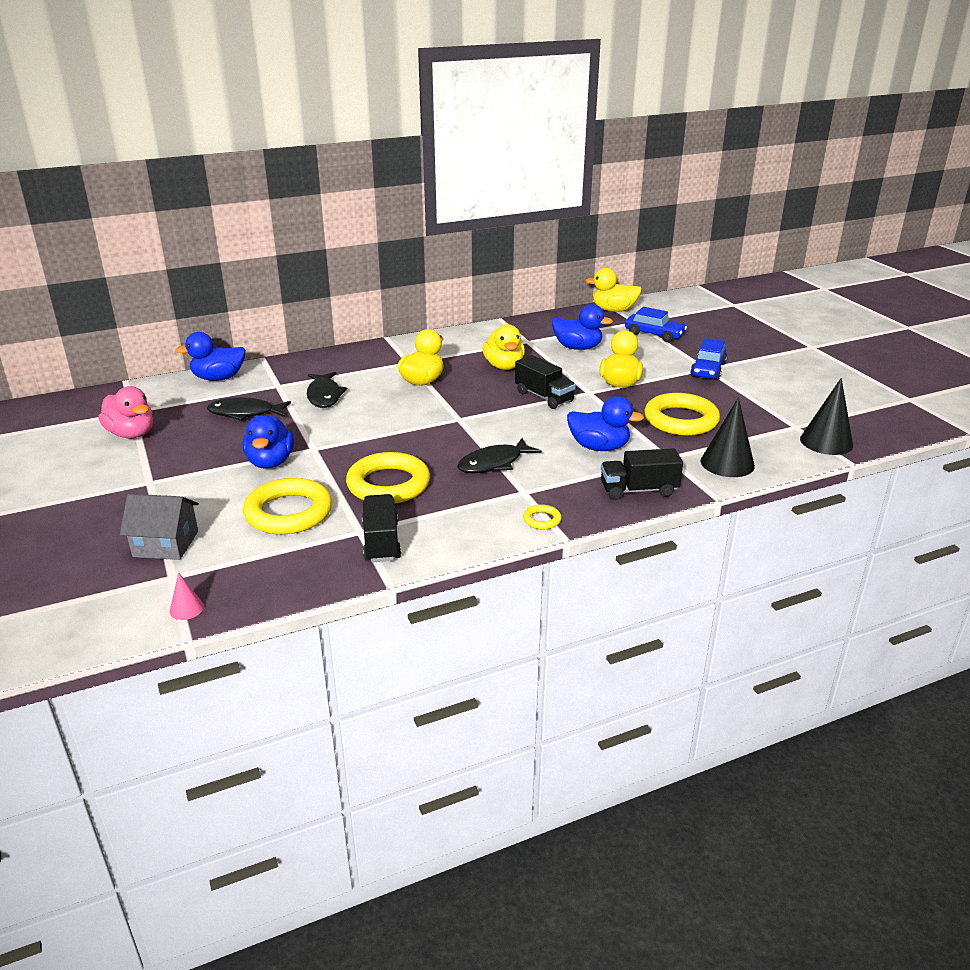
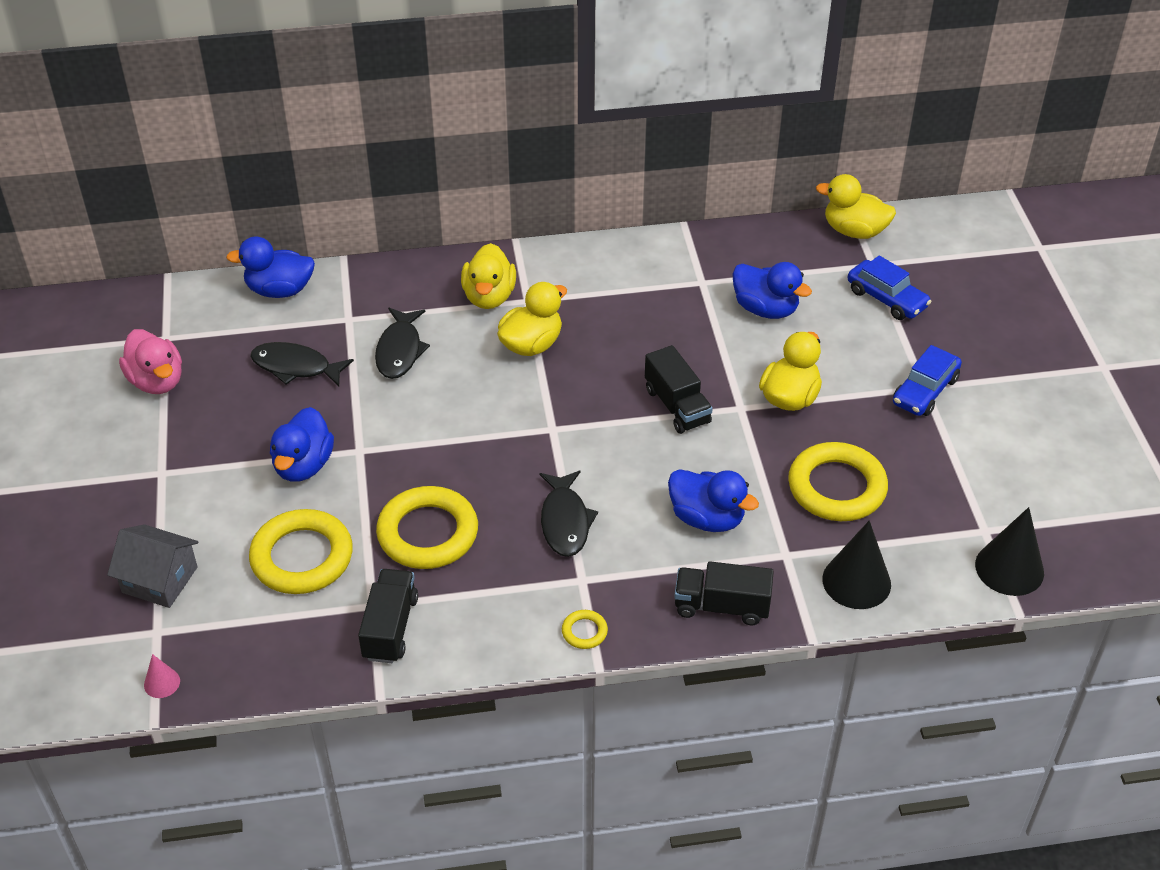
camera: 15 degrees right, 15 degrees up
(494, 463) = (565, 521): black fish -> black fish turned 75 degrees counterclockwise
(504, 366) = (649, 332): yellow duck -> yellow duck (489, 297)

